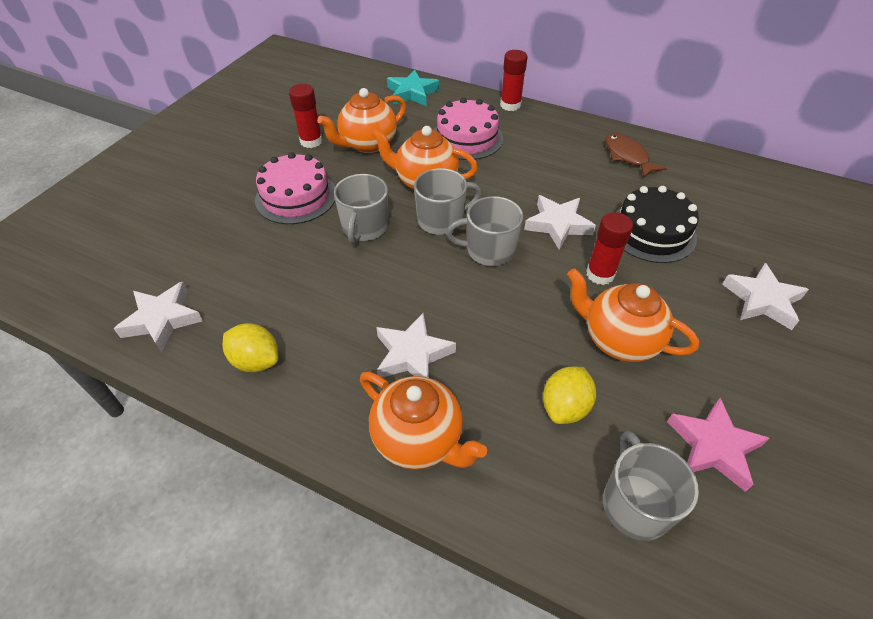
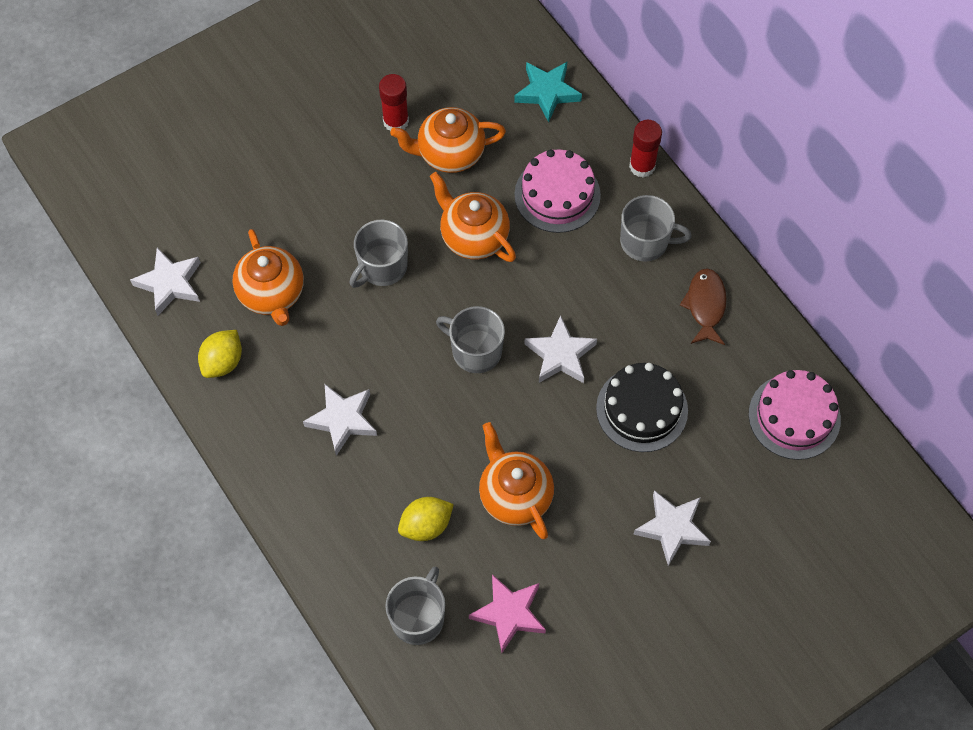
camera: 30 degrees right, 15 degrees up
(256, 361) = (223, 362): yellow lemon -> yellow lemon turned 60 degrees clockwise
(296, 197) = (341, 195): pink cake -> pink cake (794, 416)
(419, 439) = (304, 491): orange teapot -> orange teapot (272, 294)
(442, 220) = (457, 294): grey mug -> grey mug (645, 241)
(600, 274) = (553, 428): red glue stick -> none

